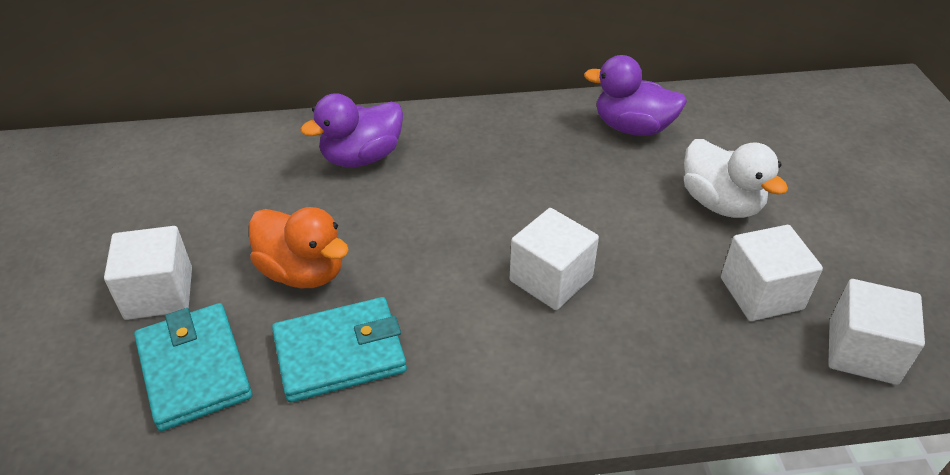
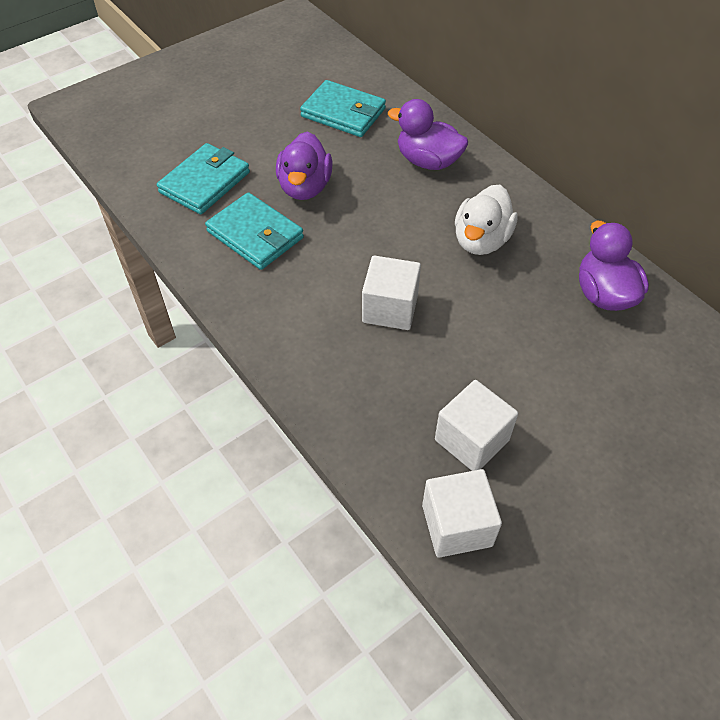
camera: 60 degrees right, 10 degrees up
(159, 293) = (245, 139): white cube -> none
(214, 187) = (343, 113): none -> turquoise wallet
(303, 272) = (305, 187): orange duck -> purple duck
(720, 203) = (558, 383): white duck -> white duck (481, 240)

